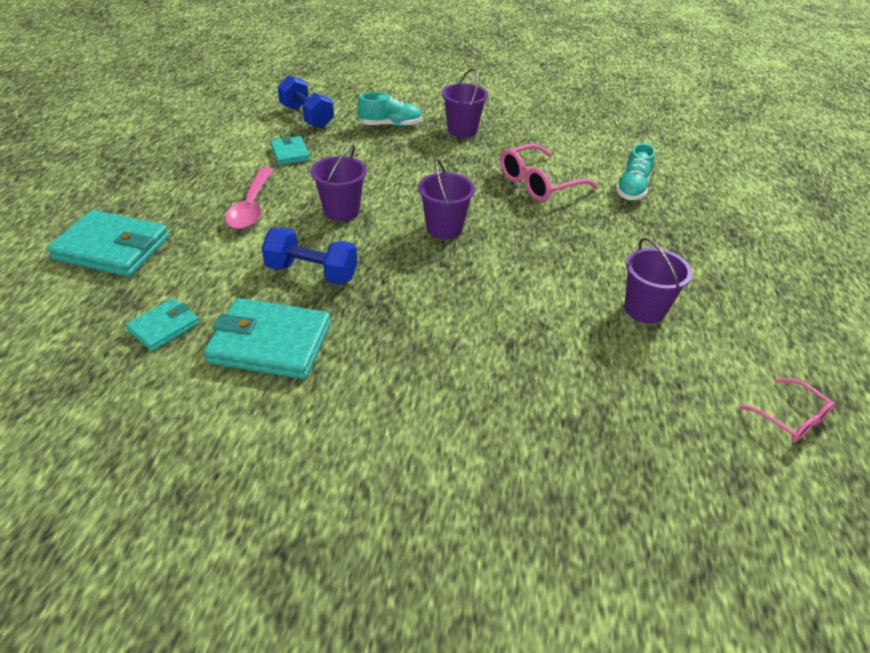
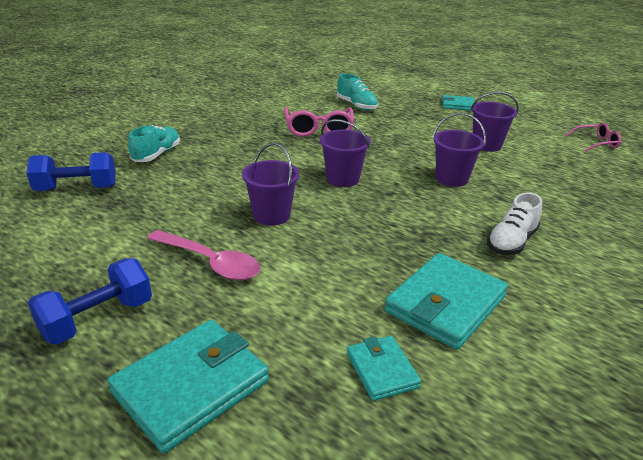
camera: 60 degrees left, 10 degrees down
(290, 153) = (135, 215): turquoise wallet -> turquoise wallet (457, 105)
(312, 273) = (355, 255): blue dumbbell -> blue dumbbell (97, 319)
(414, 369) = (511, 242): none -> white shoe
(462, 130) = (209, 130): purple bucket -> purple bucket (452, 178)

